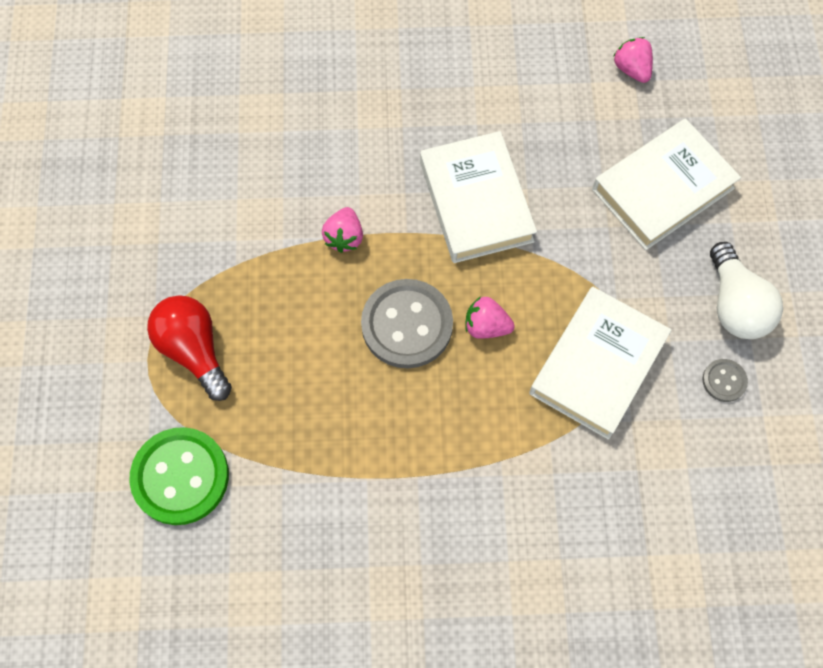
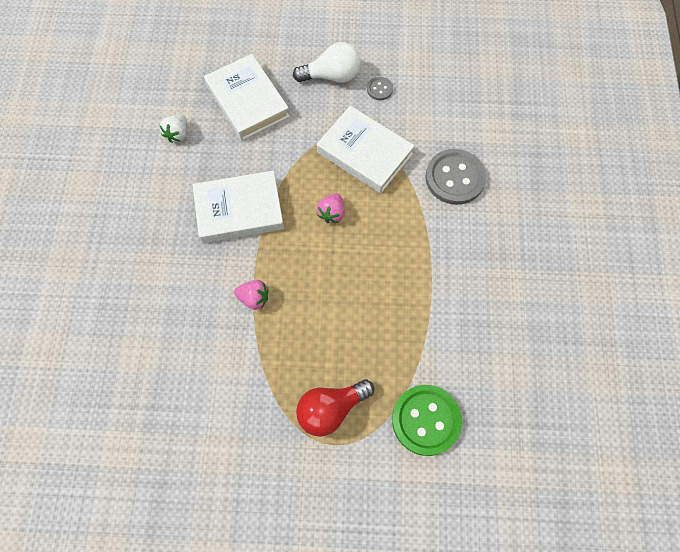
camera: 85 degrees left, 0 degrees up
(407, 325) = (326, 262): grey button -> grey button (455, 178)
(588, 106) = (178, 134): none -> white strawberry
(631, 69) = (154, 105): pink strawberry -> none

